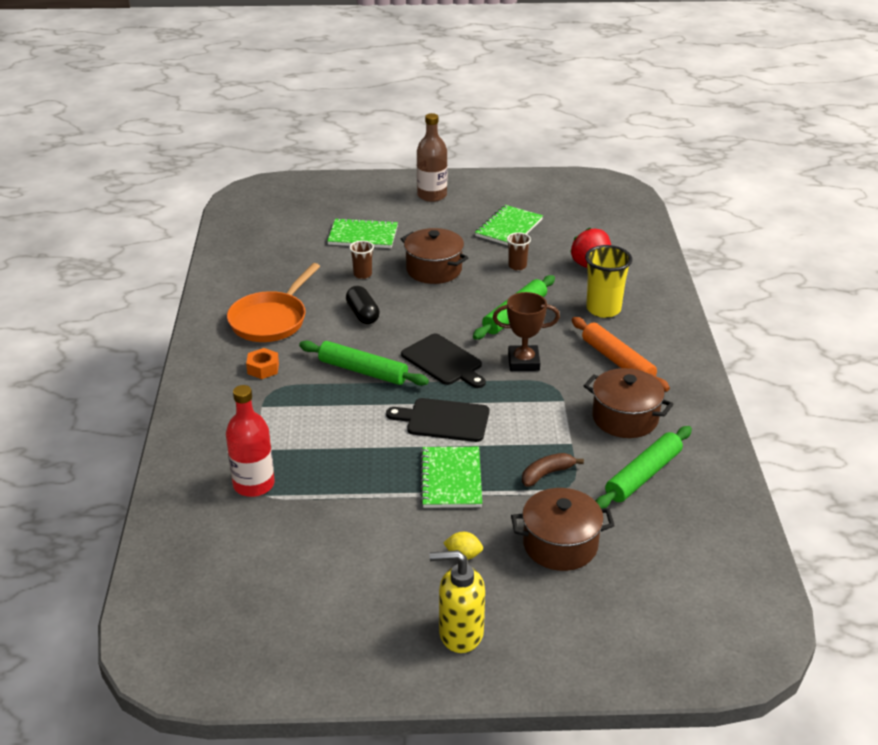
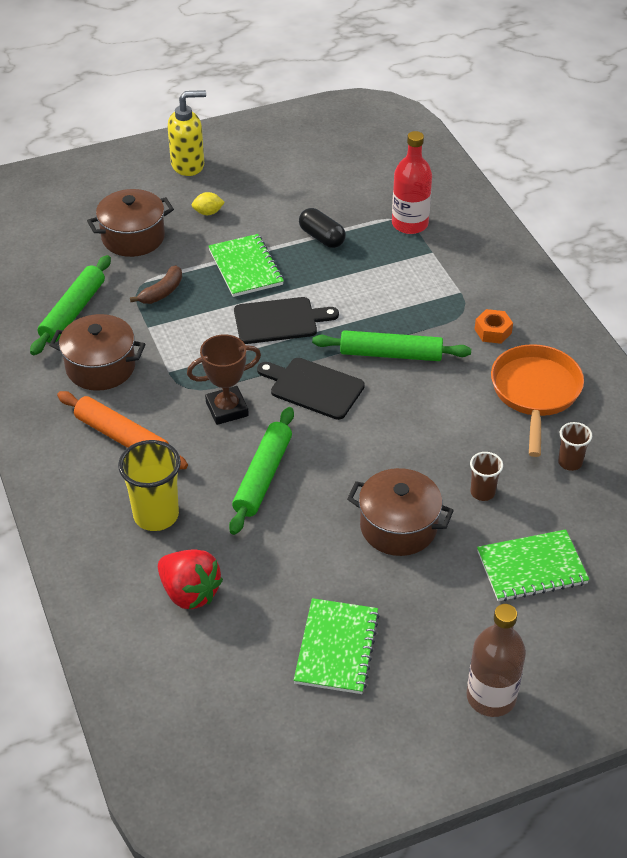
camera: 160 degrees right, 10 degrees up
(362, 314) = (440, 428): black capsule -> black capsule (322, 237)
(517, 266) = (292, 565): brown cup -> brown cup (570, 462)

